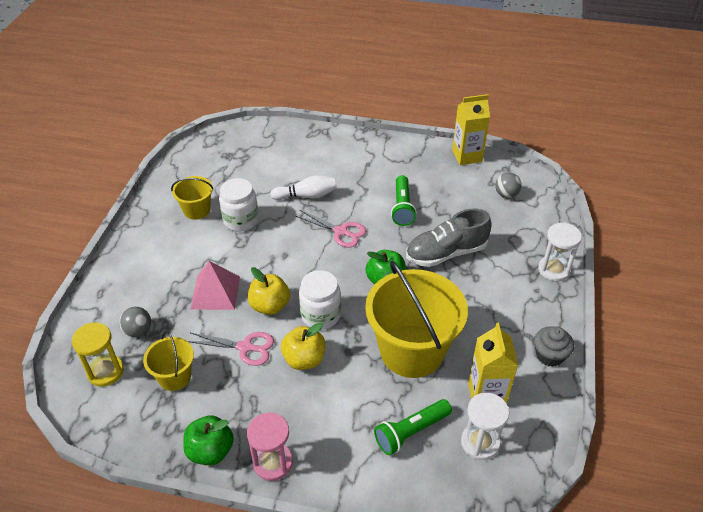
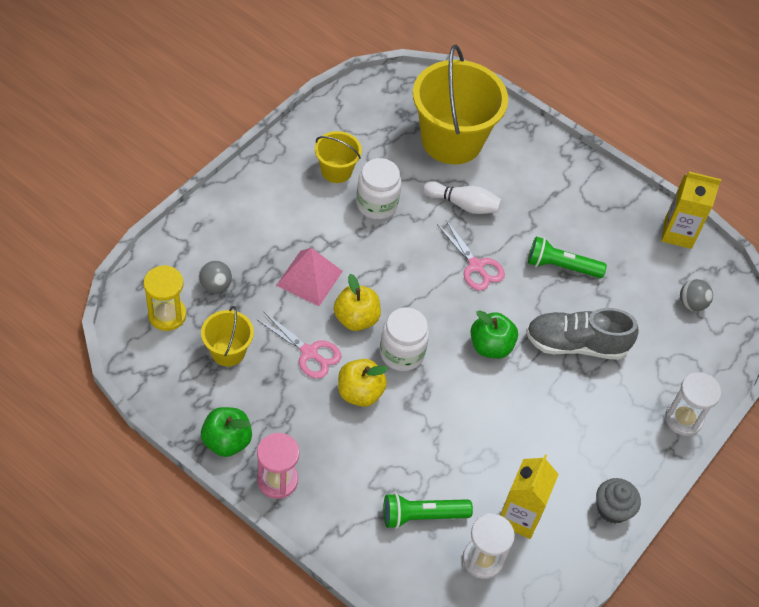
camera: 20 degrees right, 10 degrees up
(402, 207) = (561, 266): green flashlight -> green flashlight turned 75 degrees clockwise
(412, 351) = (472, 435): yellow bucket -> yellow bucket (451, 140)

